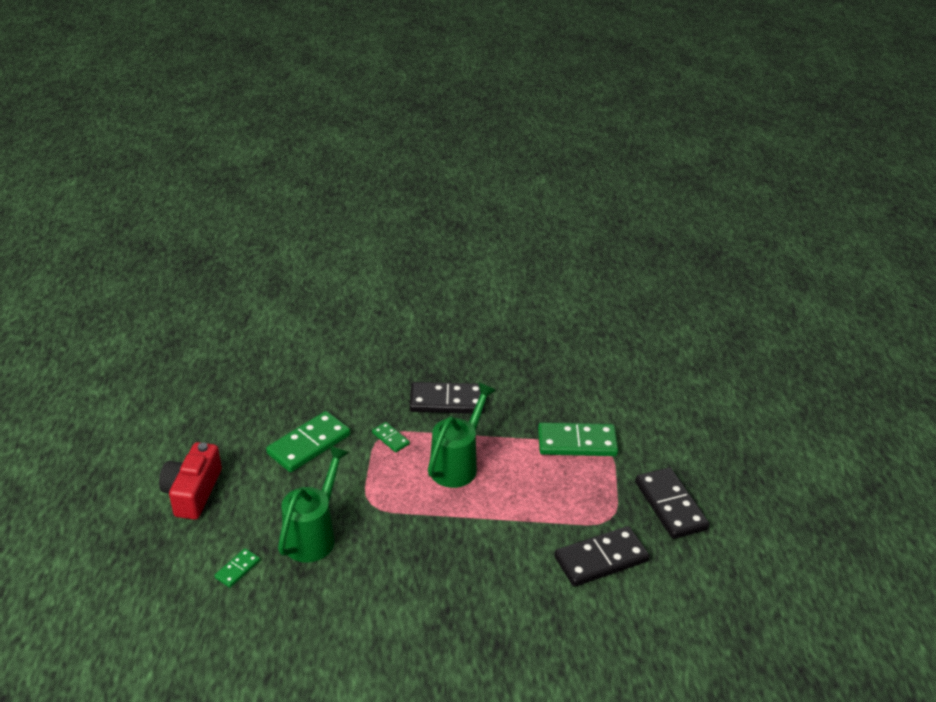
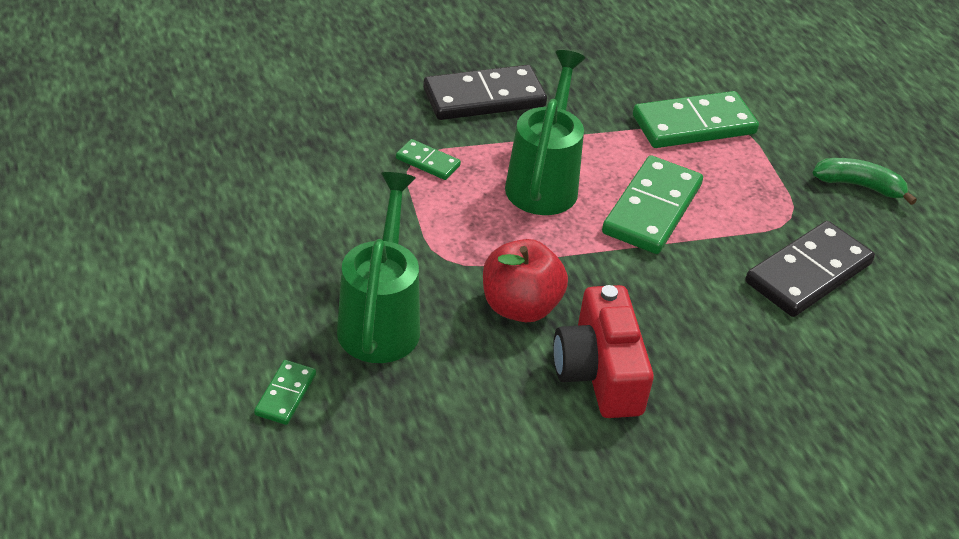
camera: 20 degrees left, 5 degrees up
(193, 492) = (153, 293): red camera -> red camera (599, 372)
(309, 444) = (307, 191): green domino -> green domino (652, 209)
(401, 543) = (520, 306): none -> red apple
(670, 505) = (859, 186): black domino -> green banana

